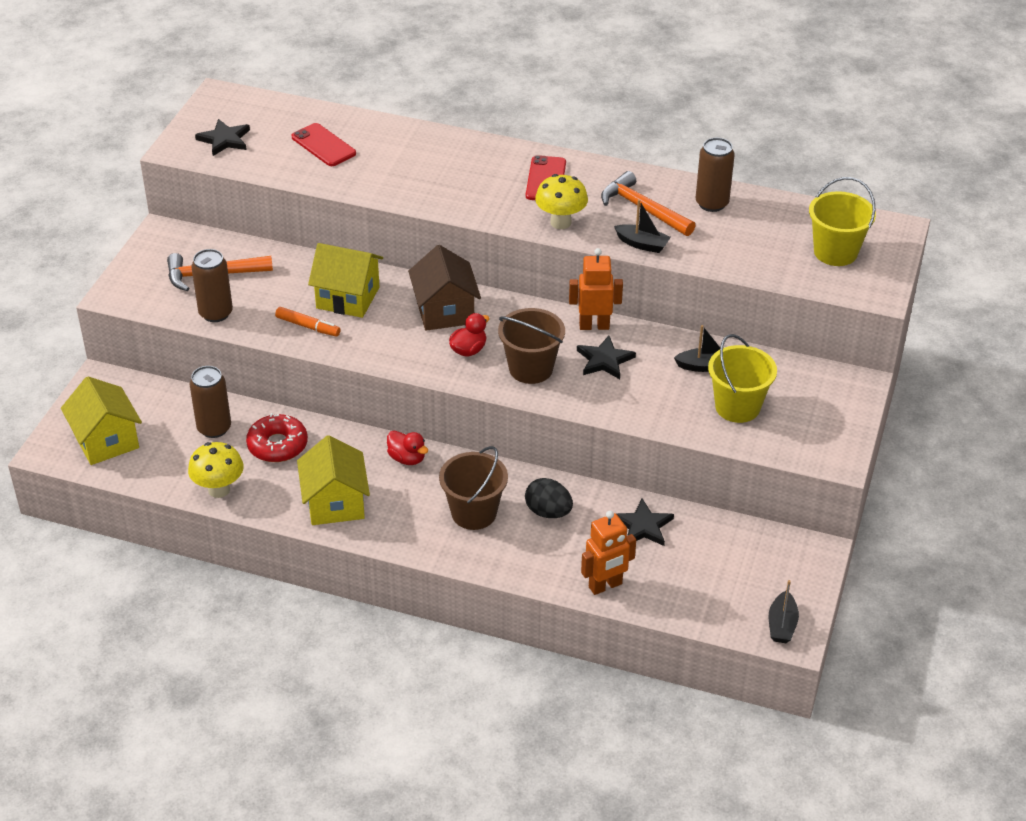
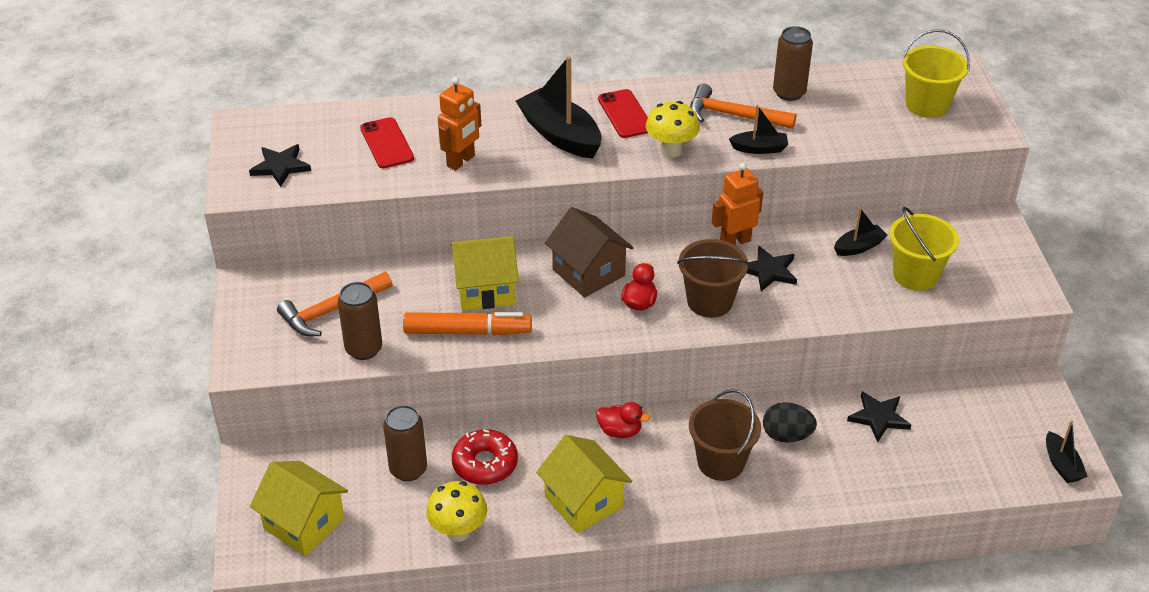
camera: 25 degrees left, 0 degrees up
(308, 326) = (467, 331): orange marker -> orange marker, size x1.68
(323, 145) = (386, 143): red phone -> red phone turned 45 degrees clockwise
(474, 181) = (560, 135): none -> black boat
(605, 586) = (889, 487): orange robot -> orange robot (461, 161)

